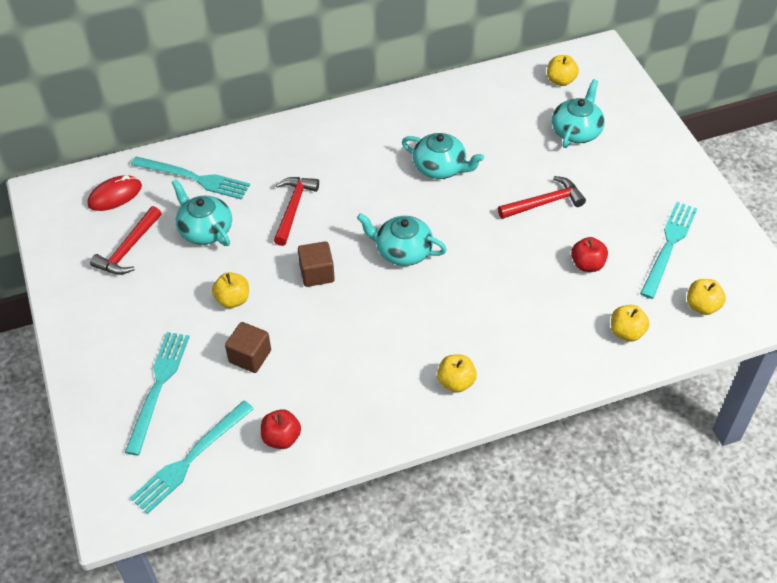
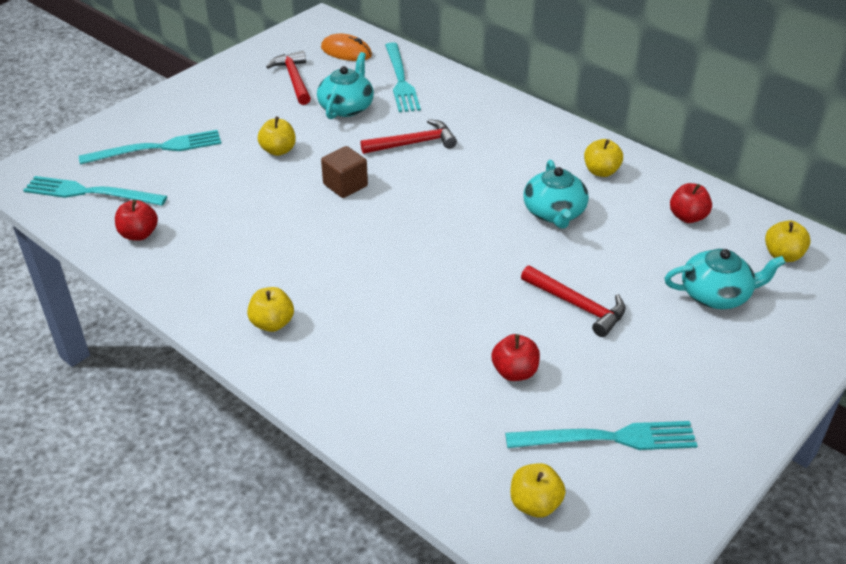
camera: 60 degrees right, 10 degrees down
(115, 195) = (346, 51): red mouse -> orange mouse
(128, 249) = (294, 79): red hammer -> red hammer turned 75 degrees clockwise
(250, 356) = (220, 183): brown cube -> none
(402, 251) = (418, 227): turquoise teapot -> none
(493, 103) = (687, 217): none -> red apple
(626, 332) = (437, 441): yellow apple -> yellow apple (601, 171)

